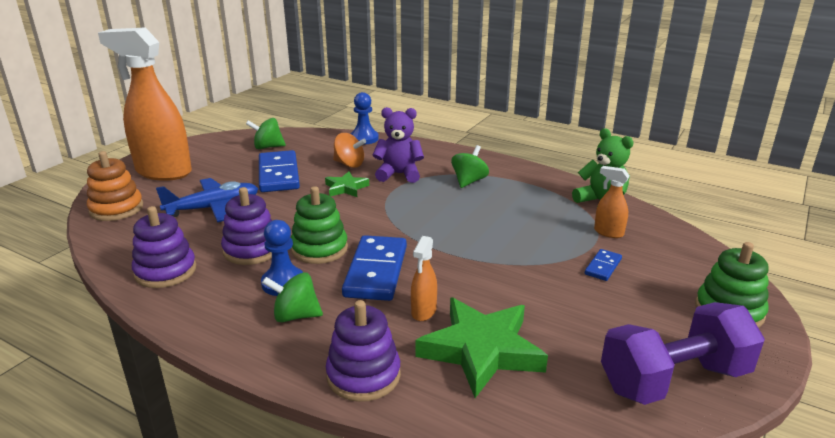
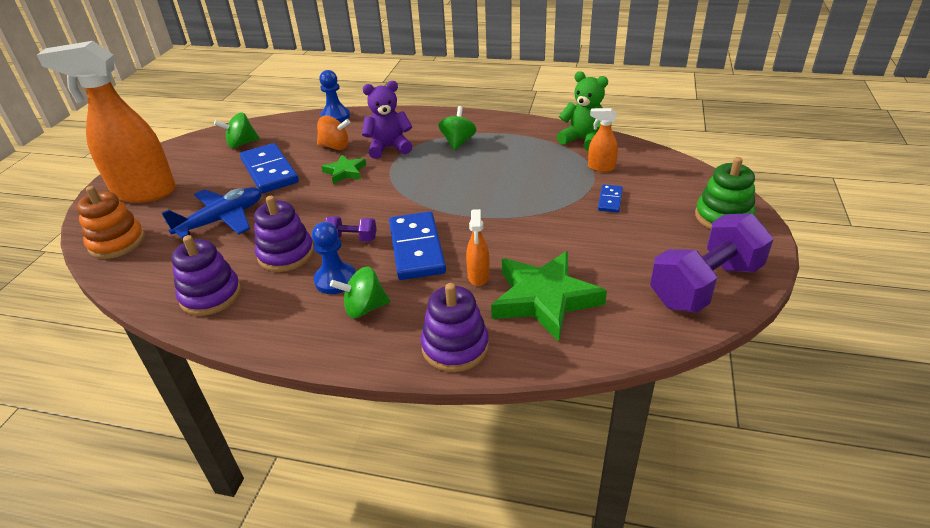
camera: 15 degrees left, 10 degrees up
(319, 249) = (352, 239): green stacking toy -> purple dumbbell

